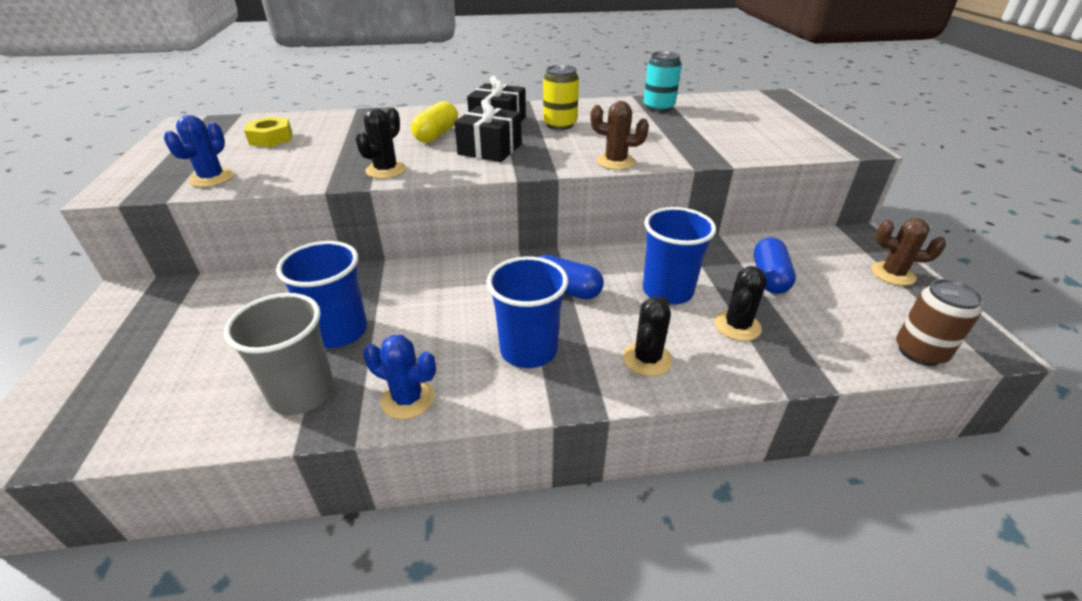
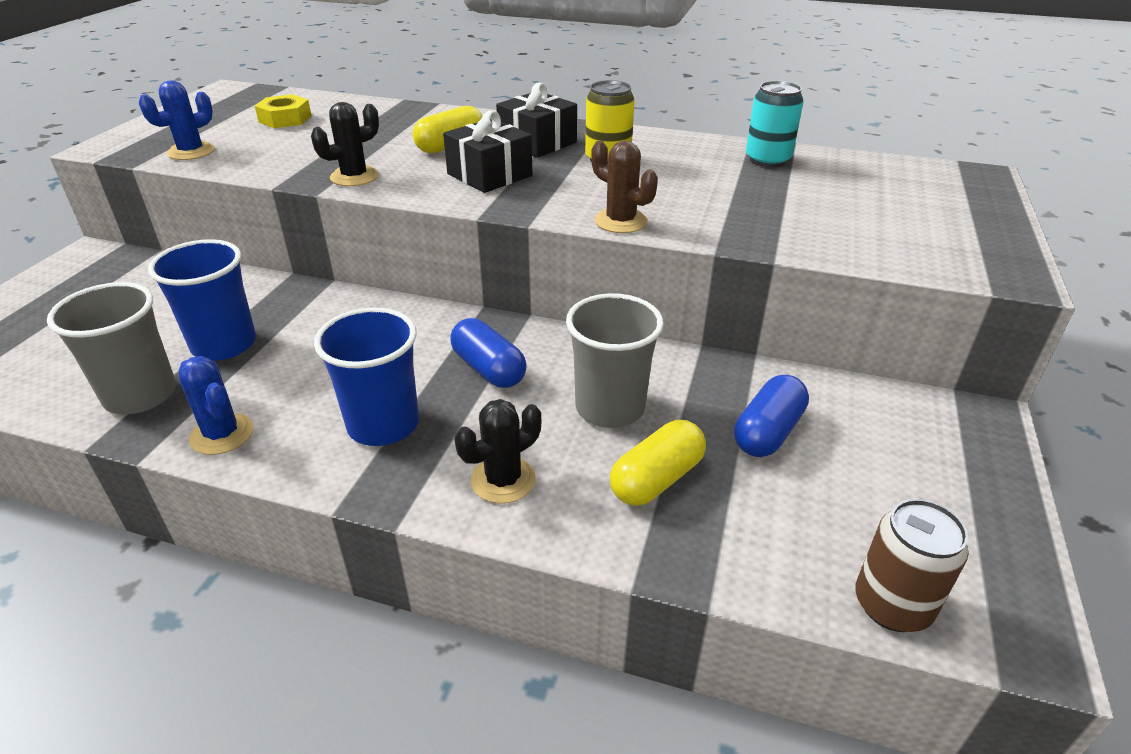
camera: 25 degrees right, 0 degrees up
(667, 291) = (610, 408): blue cup -> grey cup
(737, 326) = (656, 479): black cactus -> yellow capsule
(892, 274) = (972, 485): brown cactus -> none

